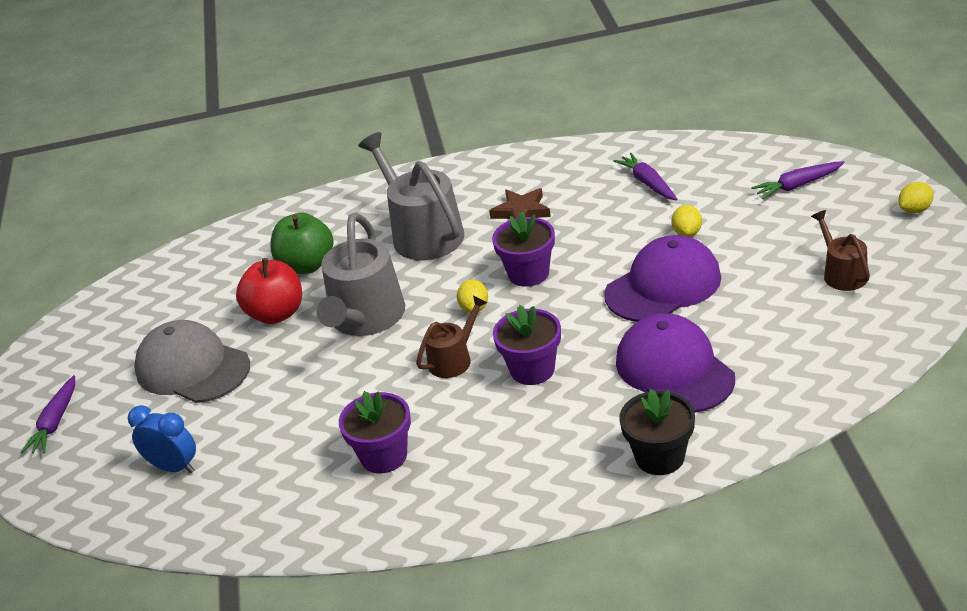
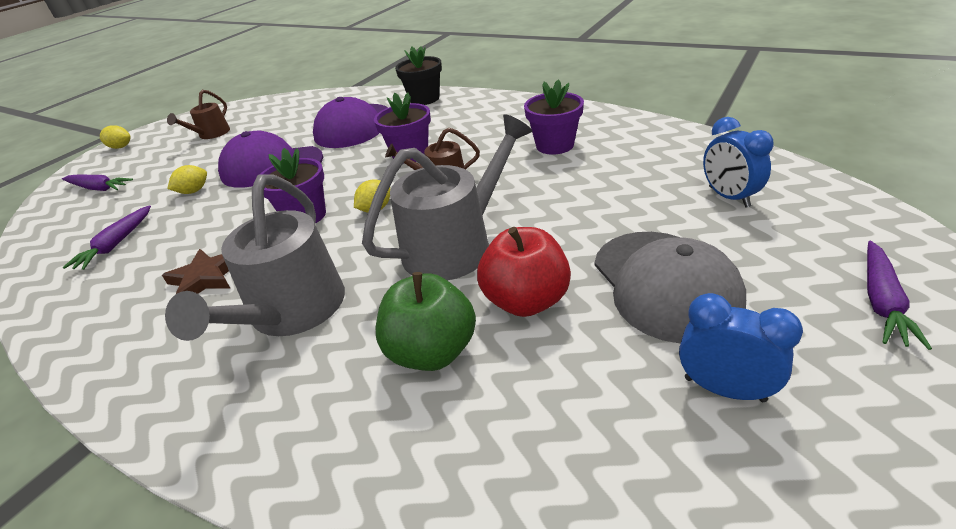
camera: 140 degrees left, 0 degrees up
(55, 422) = (881, 301): purple carrot -> purple carrot turned 150 degrees clockwise
(137, 330) = (724, 389): none -> blue clock

